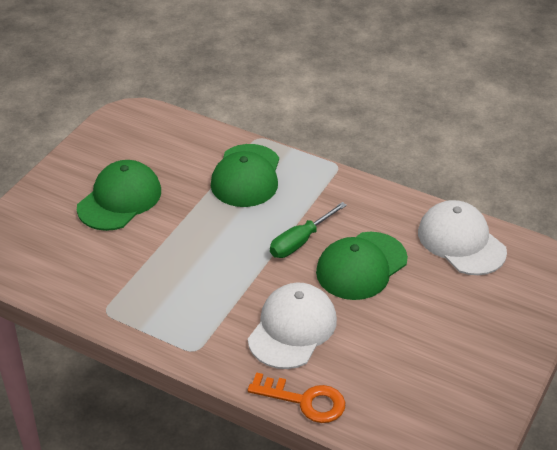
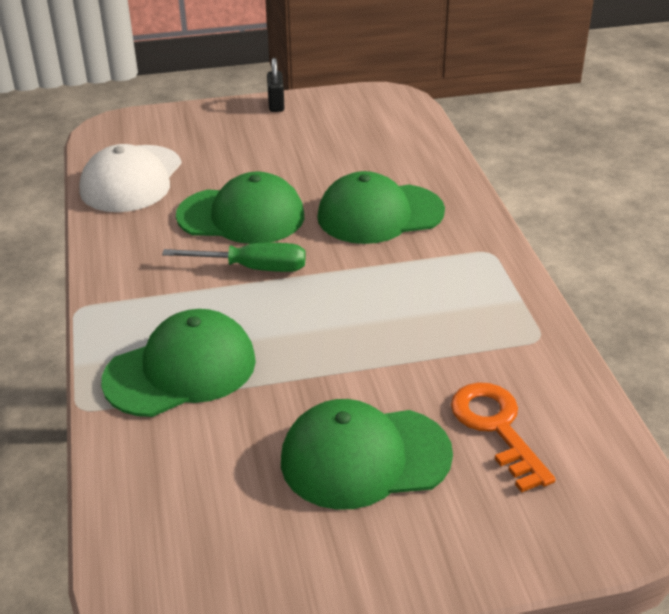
camera: 130 degrees left, 5 degrees down
(292, 329) = (379, 214): white cap -> green cap
(304, 400) = (446, 172): orange key -> orange key (496, 428)
(510, 373) = (276, 105): none -> black padlock

